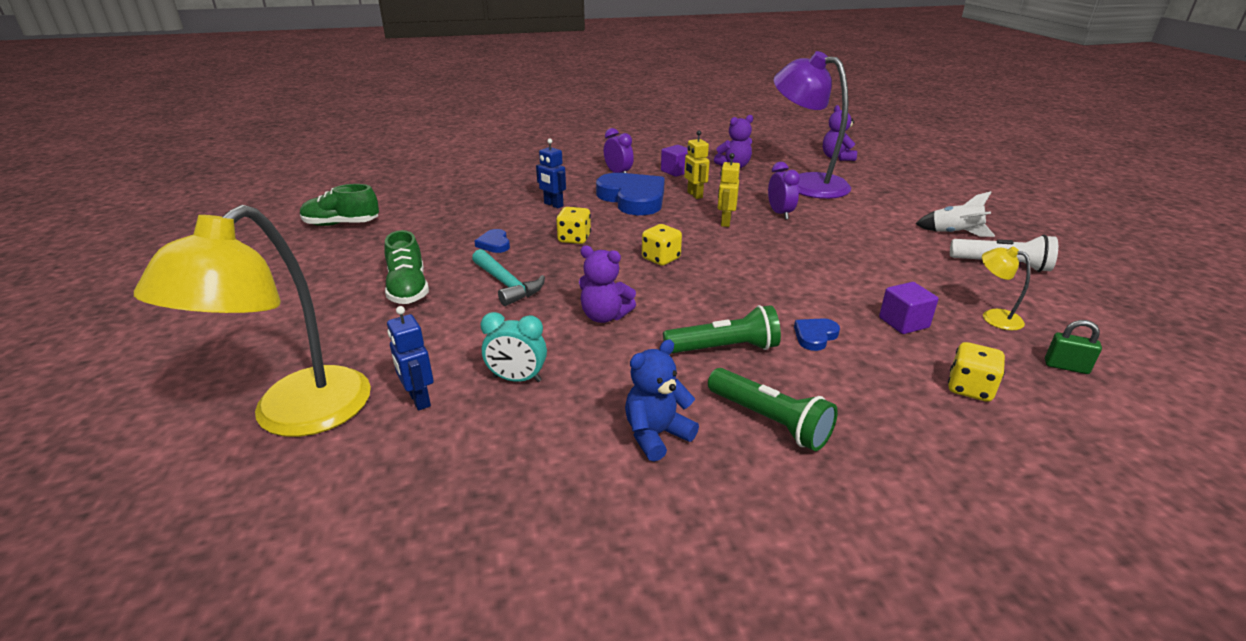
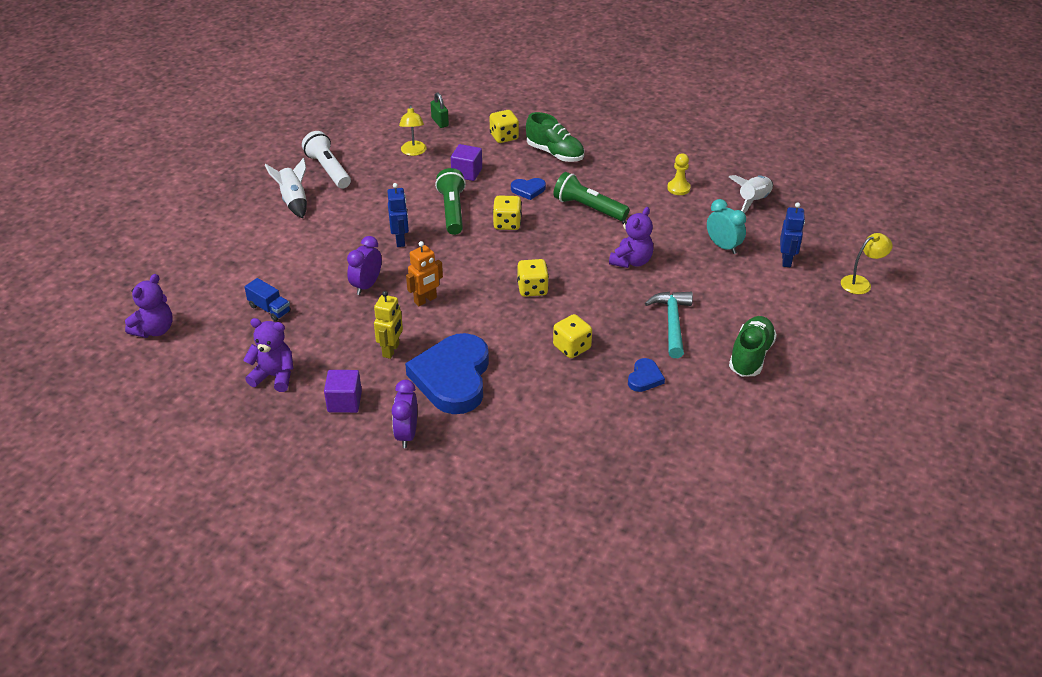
camera: 140 degrees left, 10 degrees up
(295, 416) = (861, 283): yellow lamp -> yellow lamp, size x0.42
(341, 224) = (774, 497): green shoe -> green shoe (555, 153)
(528, 473) = (753, 201): none -> white rocket
(553, 205) = (538, 411): blue robot -> blue robot (400, 240)
(604, 316) = (631, 261): purple teddy bear -> purple teddy bear turned 60 degrees clockwise
(656, 435) = (678, 188): blue teddy bear -> yellow pawn
(725, 222) = (425, 300): yellow robot -> orange robot
(769, 421) = (618, 169): green flashlight -> green flashlight (452, 211)
(770, 295) = (507, 224): none -> yellow dice
(805, 183) = (269, 309): purple lamp -> blue truck

